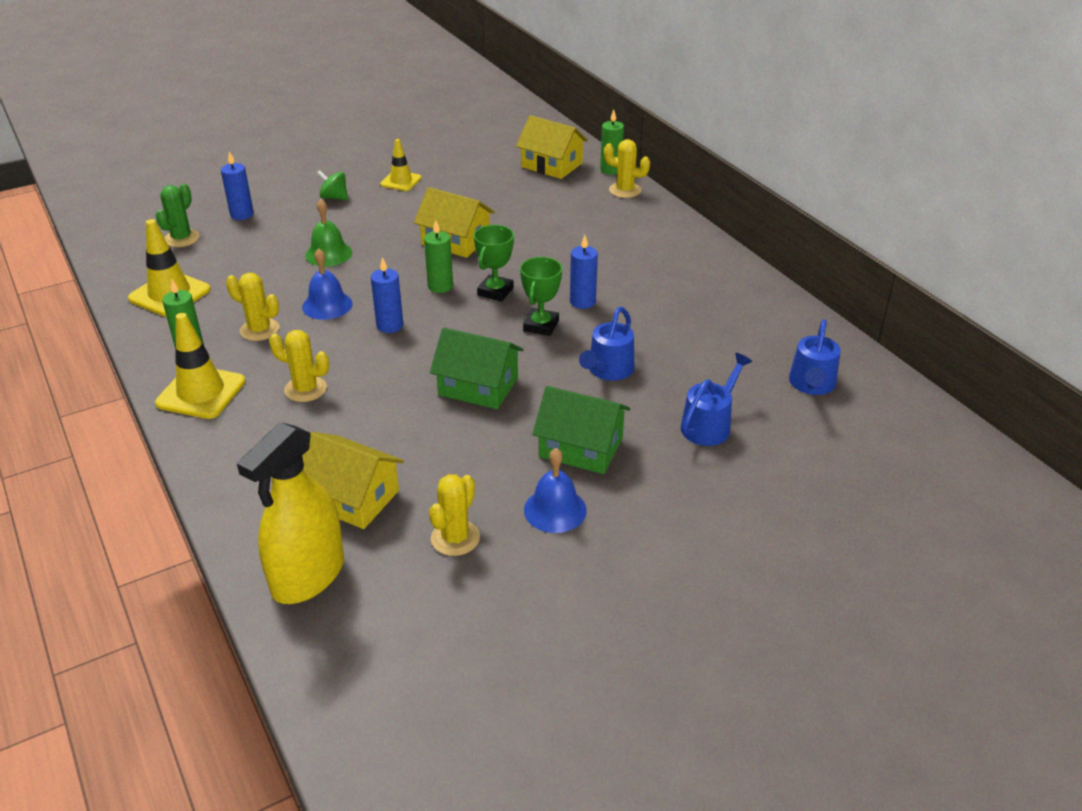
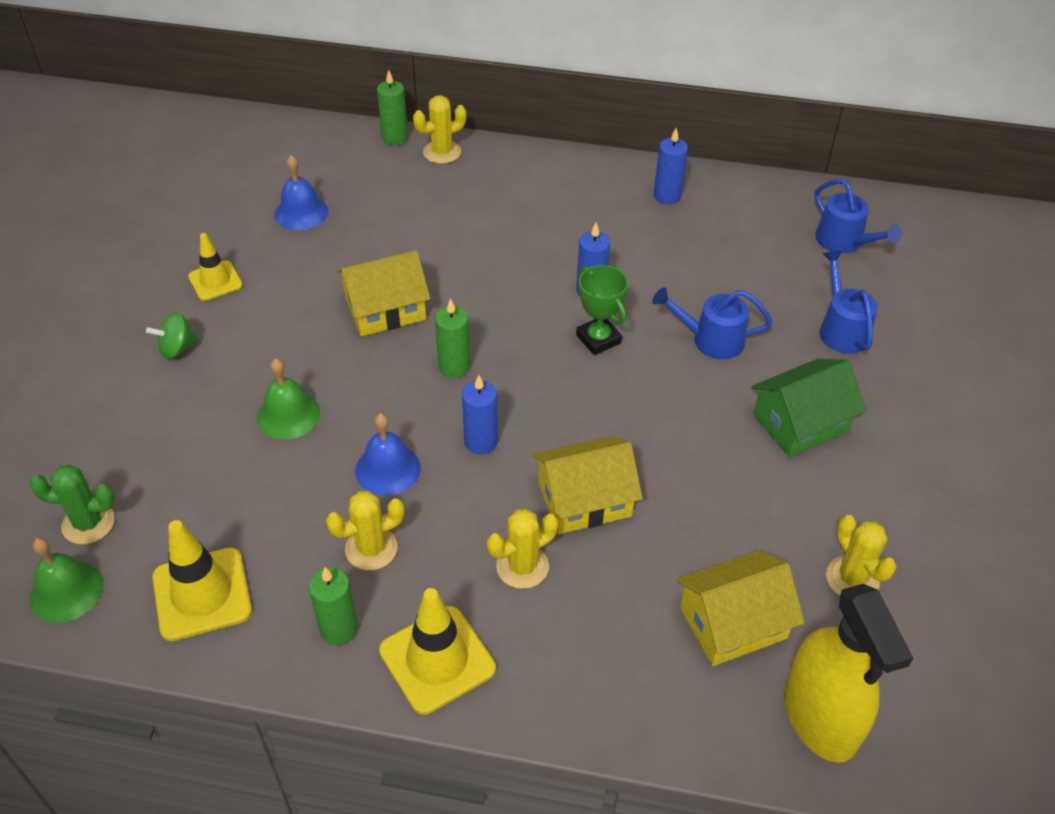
camera: 50 degrees left, 10 degrees up
(131, 256) = (66, 591): none -> green bell
(181, 238) = (88, 523): green cactus -> green cactus turned 60 degrees counterclockwise
(242, 214) = (107, 442): blue candle -> blue candle (667, 195)
(478, 386) = (648, 436): green house -> none
(495, 291) = (508, 335): green trophy -> none
(552, 165) = (333, 166): yellow house -> yellow house (584, 499)
(555, 510) = (869, 490): blue bell -> blue bell (301, 212)
(608, 370) = (710, 340): blue watering can -> blue watering can turned 120 degrees clockwise

